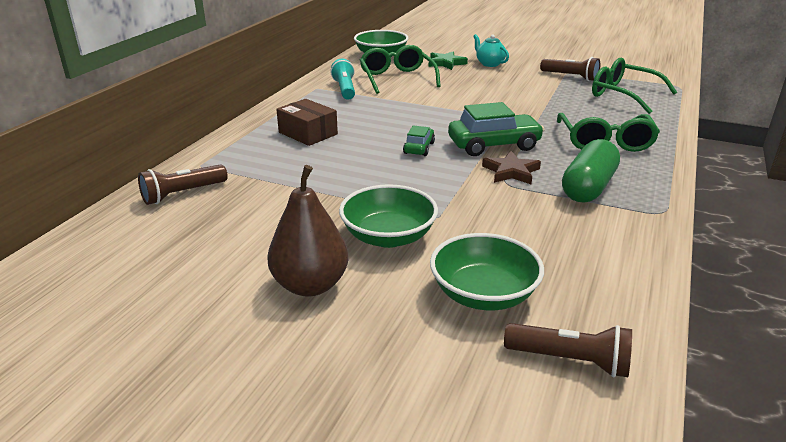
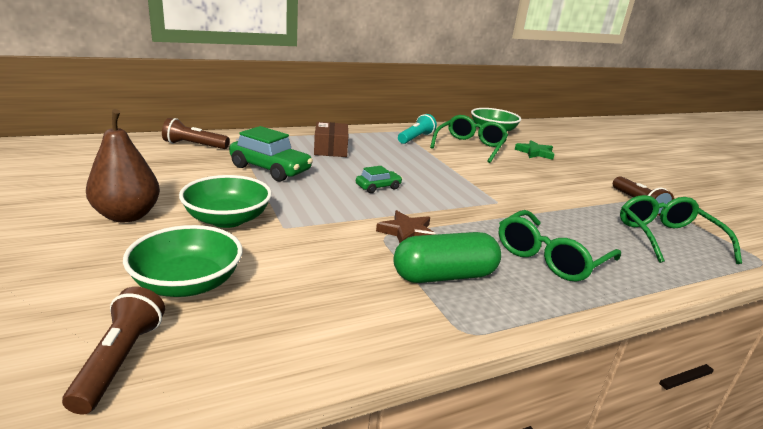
camera: 40 degrees right, 5 degrees down
(489, 64) = (574, 166): turquoise teapot -> none
(494, 145) = (438, 211): green car -> green car (270, 169)
(570, 360) = (120, 361): brown flashlight -> brown flashlight turned 150 degrees counterclockwise

